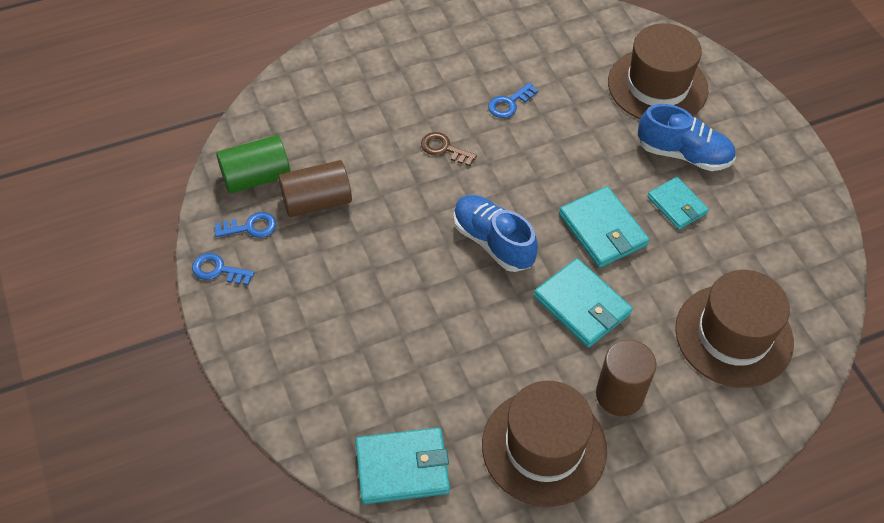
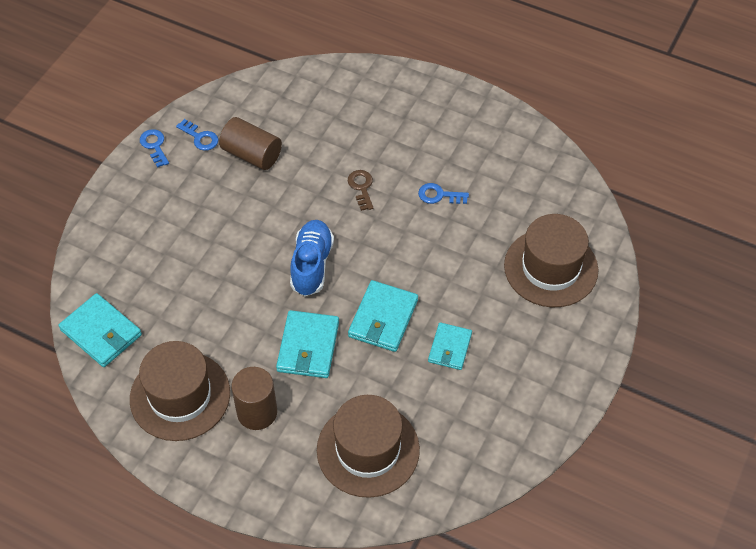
camera: 50 degrees right, 0 degrees up
(256, 177) = (240, 112): green cylinder -> none
(683, 154) = (502, 323): blue shoe -> none

